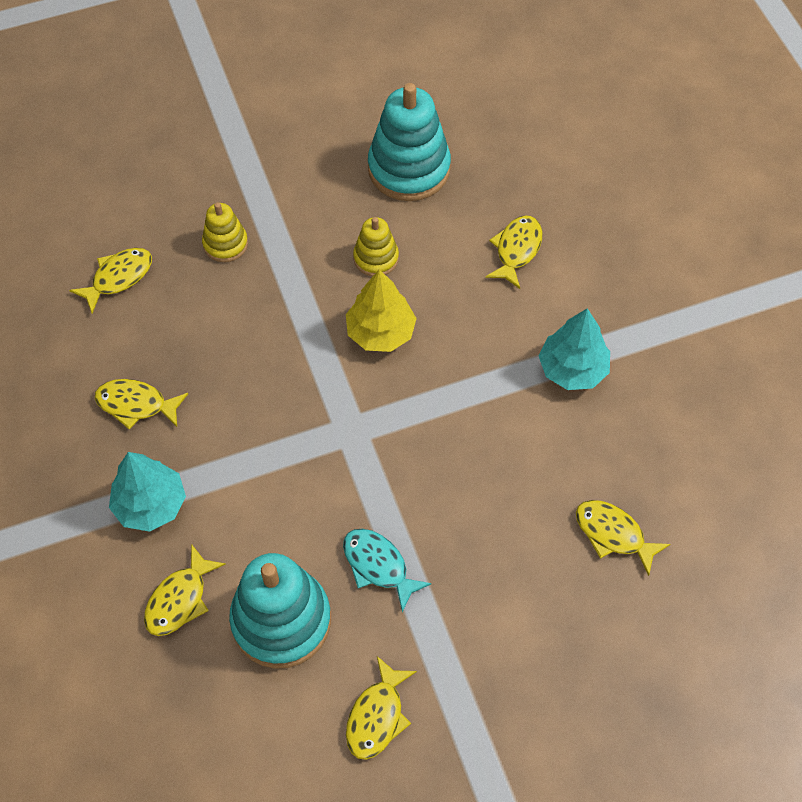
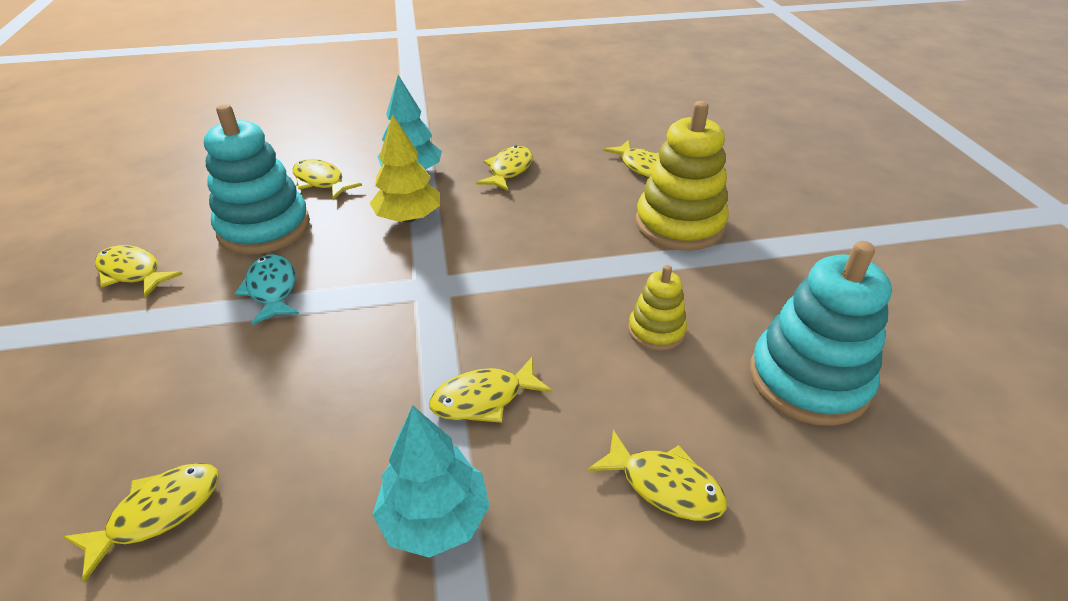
camera: 100 degrees right, 20 degrees down
(225, 244) = (679, 224): yellow stacking toy -> yellow stacking toy, size x1.89
(378, 566) = (272, 289): turquoise fish -> turquoise fish turned 75 degrees counterclockwise
(380, 332) = (548, 322): yellow tree -> yellow tree (408, 218)
(470, 362) = (484, 399): none -> yellow fish

